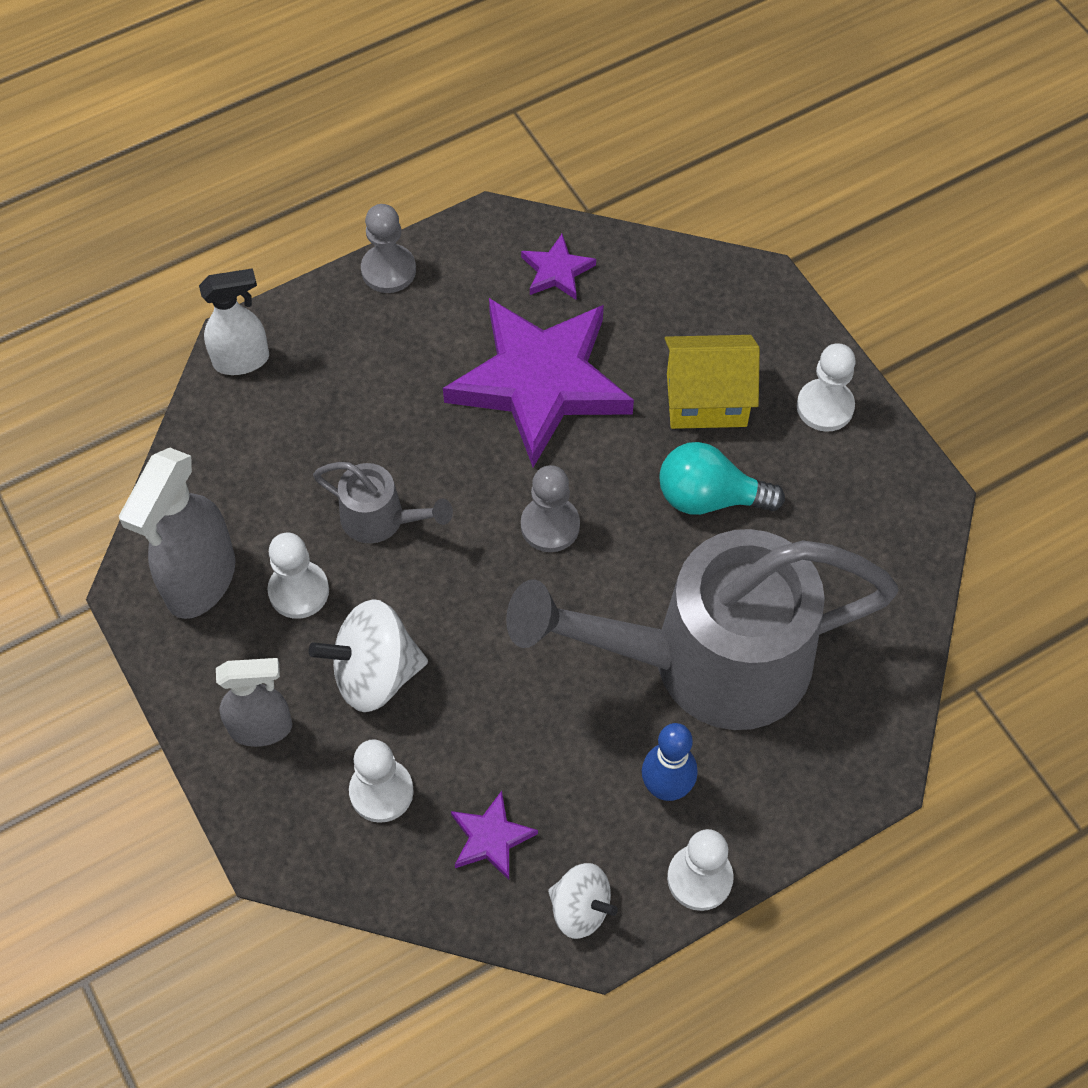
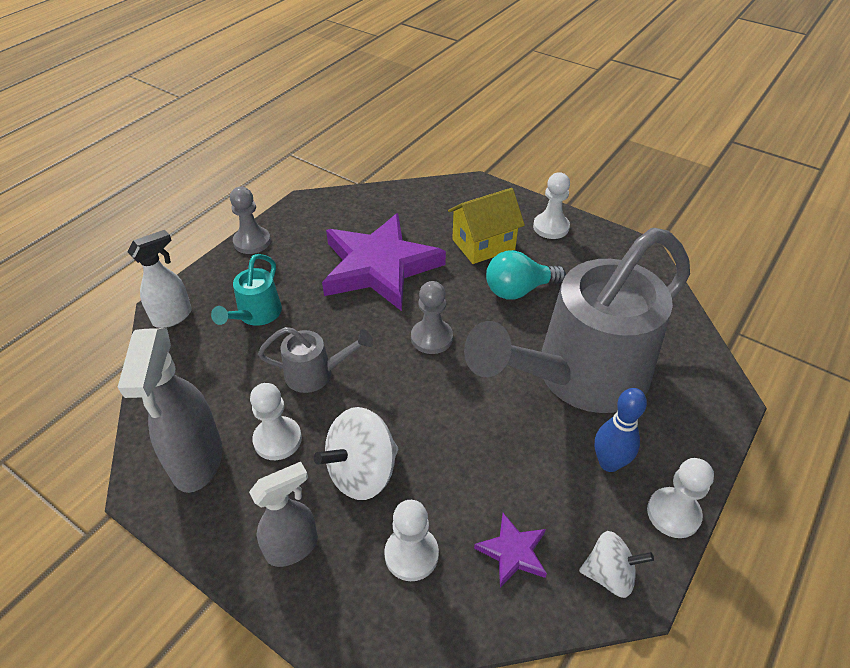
camera: 25 degrees left, 15 degrees down
(345, 399) = (256, 315): none -> turquoise watering can
(556, 271) = (357, 213): purple star -> none

